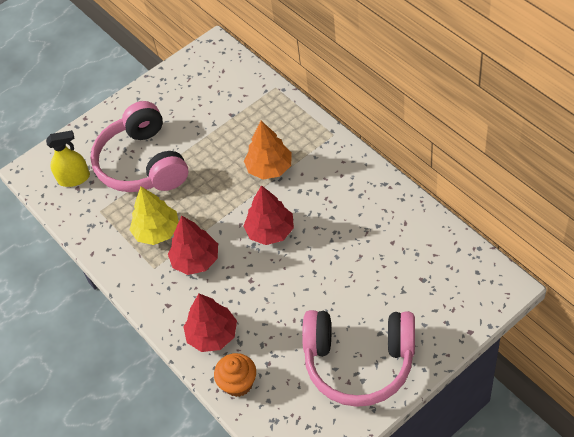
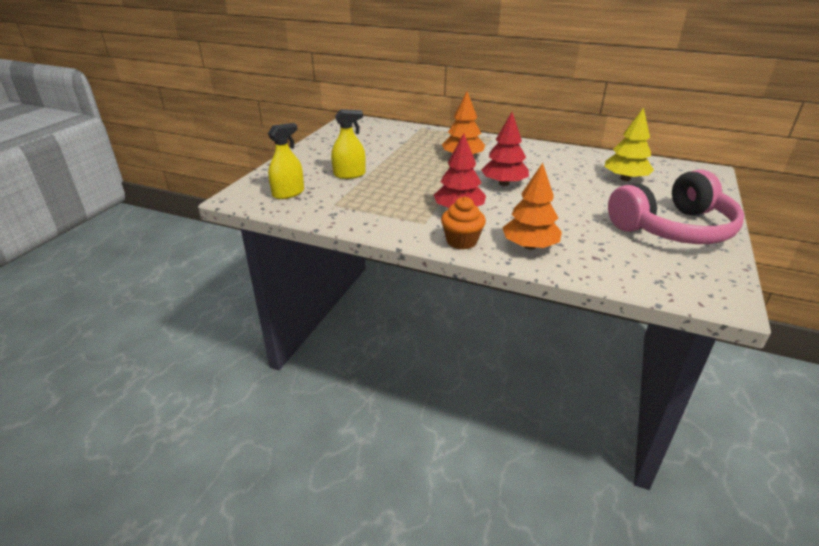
camera: 35 degrees left, 20 degrees down
(142, 164) = (349, 174): pink headphones -> yellow spray bottle
(157, 231) = (403, 203): yellow tree -> yellow tree (625, 179)
(212, 335) = (529, 246): red tree -> orange tree
(238, 383) = (593, 268): orange cupcake -> orange cupcake (461, 241)

